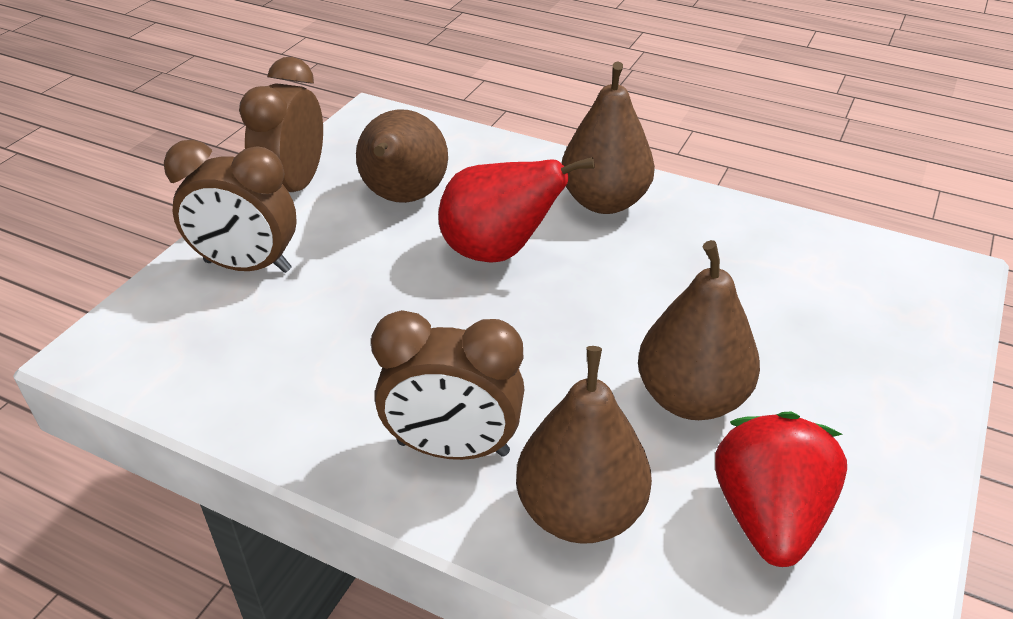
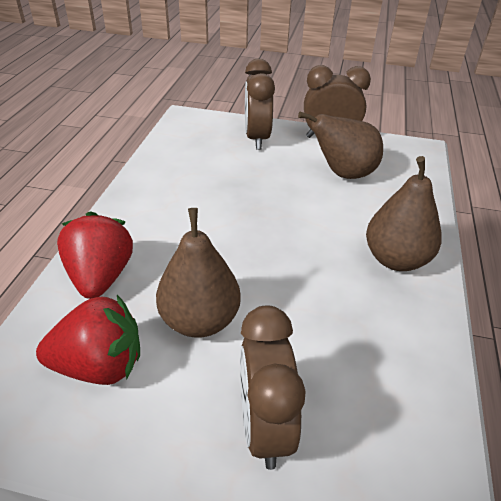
camera: 75 degrees right, 0 degrees up
(453, 448) = (142, 225): brown clock -> brown clock (265, 427)
(498, 252) = (311, 217): red pear -> none
(580, 512) = (100, 277): brown pear -> red strawberry

